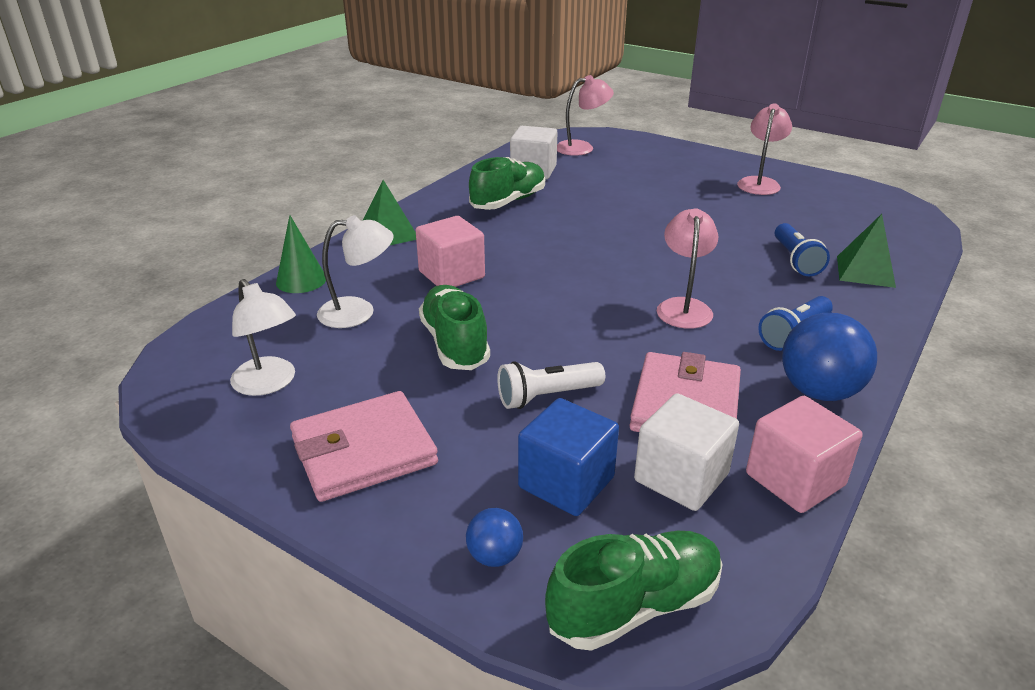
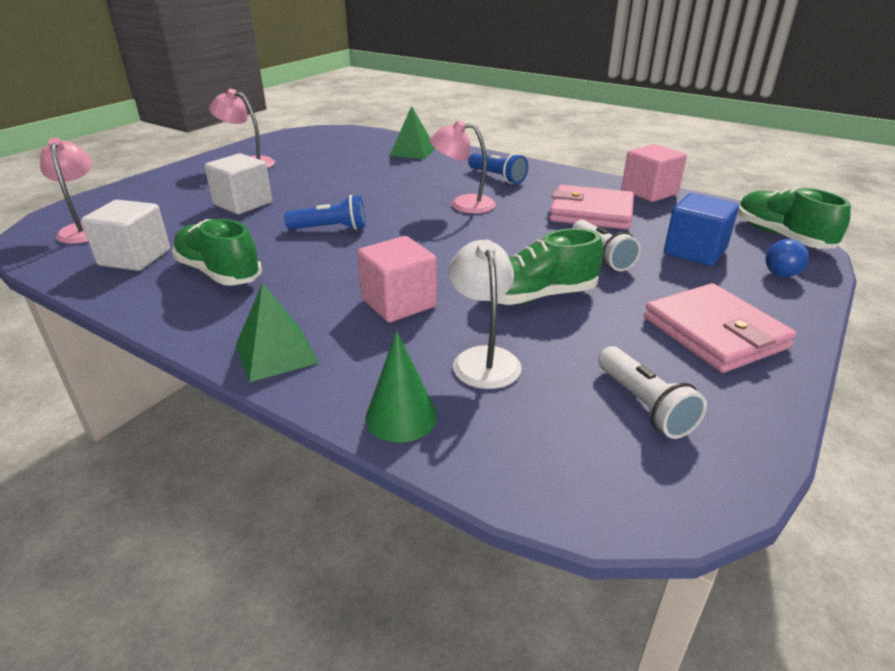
camera: 90 degrees left, 0 degrees up
(269, 384) = (644, 405): white lamp -> white flashlight
(681, 477) = (666, 219): white cube -> white cube (243, 204)
(795, 260) = (393, 166): blue flashlight -> blue flashlight (330, 229)
(819, 391) = (561, 178): blue ball -> none

